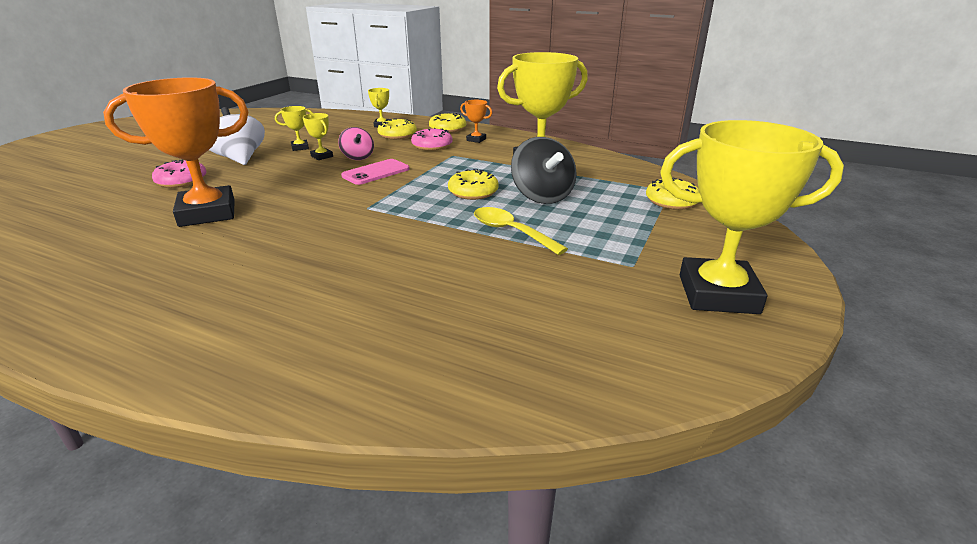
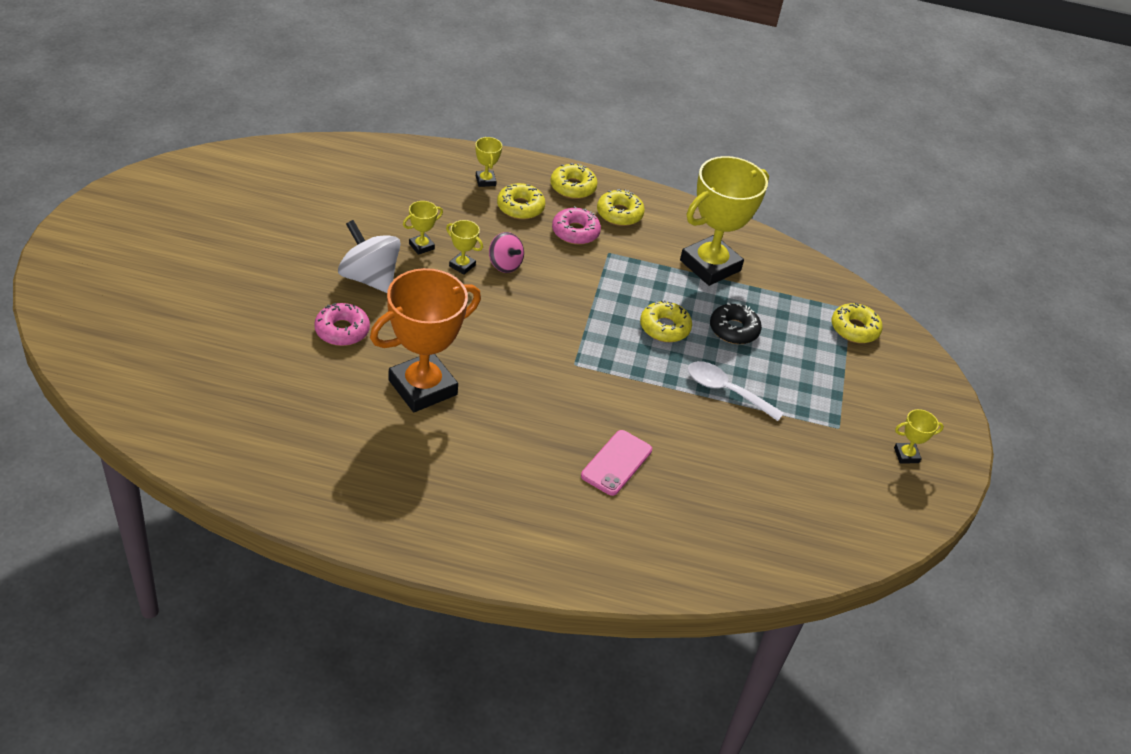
camera: 20 degrees left, 15 degrees up
(376, 172) = (545, 297): pink phone -> pink phone (616, 463)
(476, 140) = (619, 214): orange trophy -> yellow donut
(511, 232) = (726, 391): yellow spoon -> white spoon
(542, 196) = (734, 330): black spinning top -> black donut
(718, 294) = (906, 455): yellow trophy -> yellow trophy, size x0.42

